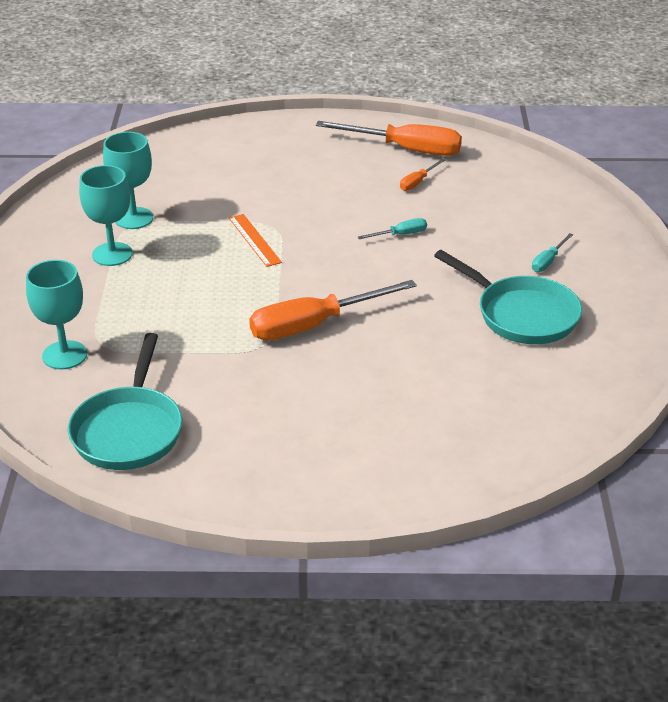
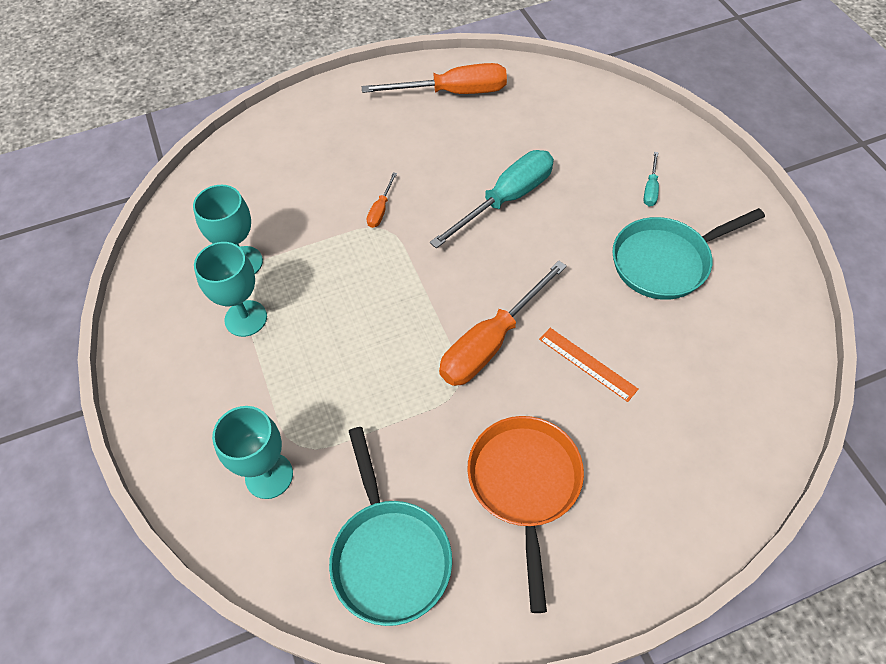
camera: 20 degrees left, 20 degrees up
(254, 240) = (376, 251): orange ruler -> orange ruler (587, 363)
(275, 422) = (524, 485): none -> orange pan
(400, 235) = (506, 199): turquoise screwdriver -> turquoise screwdriver, size x2.23
(417, 182) = (485, 129): orange screwdriver -> orange screwdriver (380, 210)
(522, 315) = (665, 262): turquoise pan -> turquoise pan turned 135 degrees clockwise

